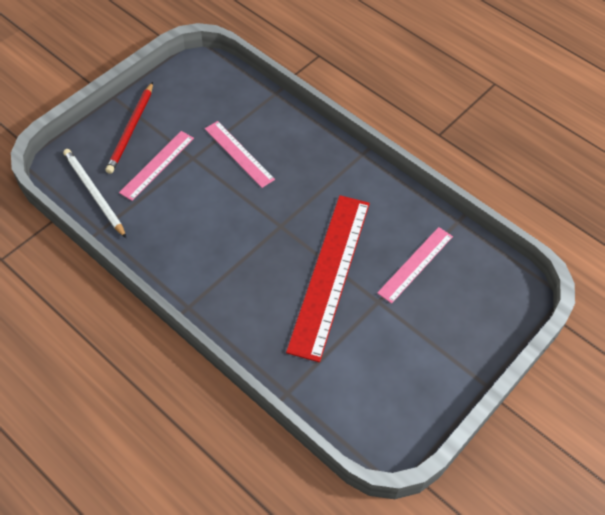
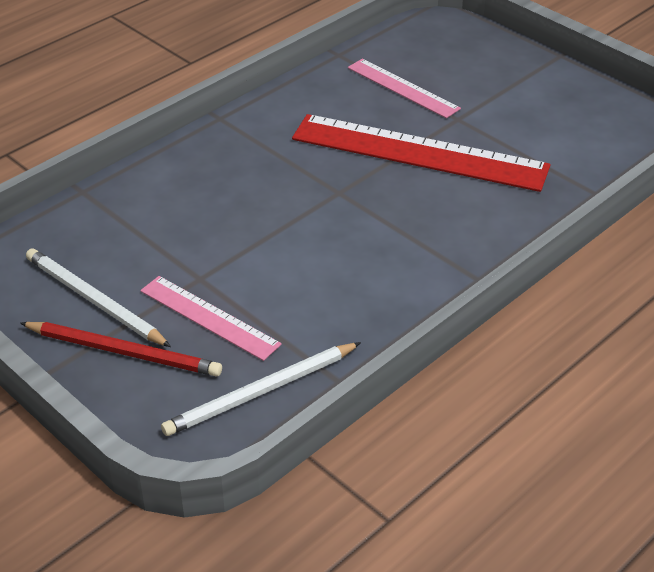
camera: 85 degrees left, 15 degrees down
(174, 112) = (94, 300): none -> white pencil
(239, 153) = (200, 228): pink ruler -> none

